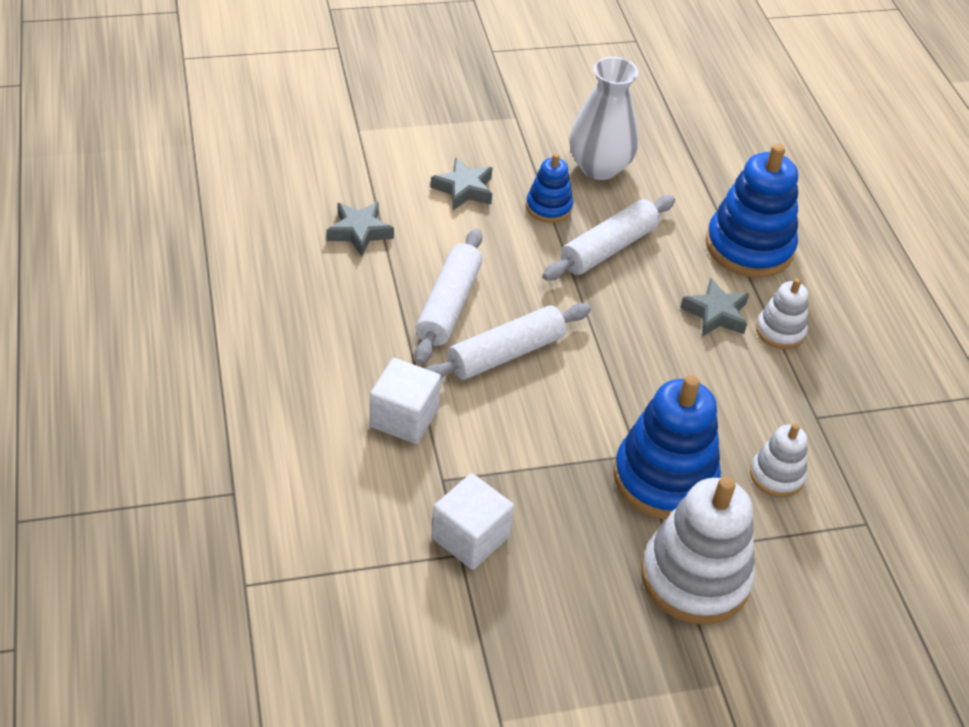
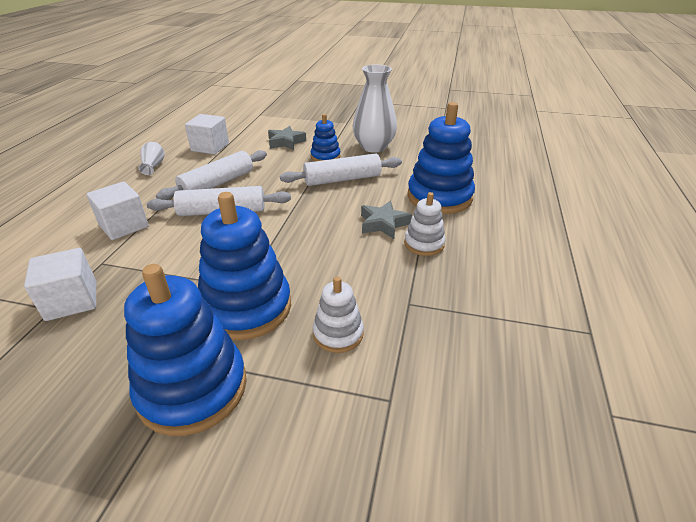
camera: 30 degrees right, 10 degrees down
(316, 297) = (153, 166): none -> white vase
(359, 232) = (210, 147): grey star -> white cube
(695, 577) = (192, 388): white stacking toy -> blue stacking toy

